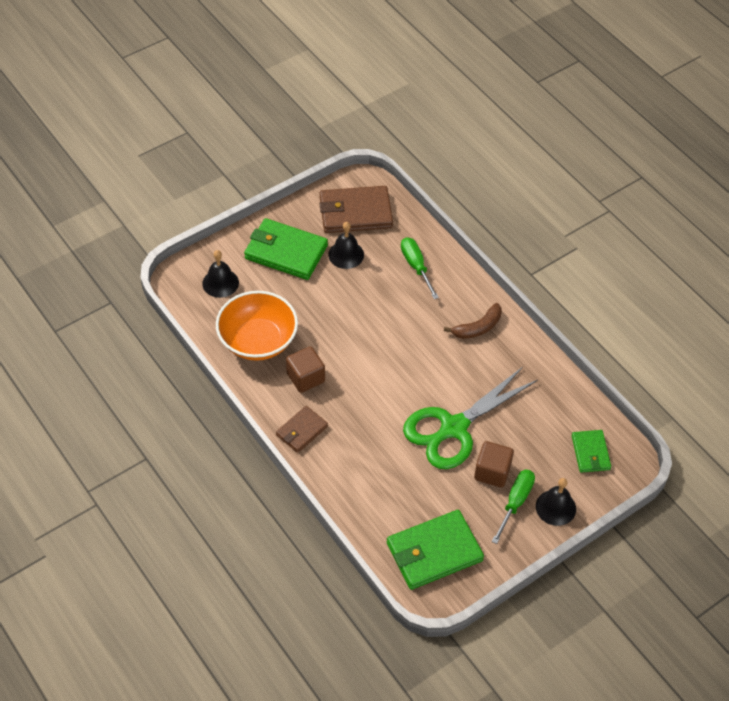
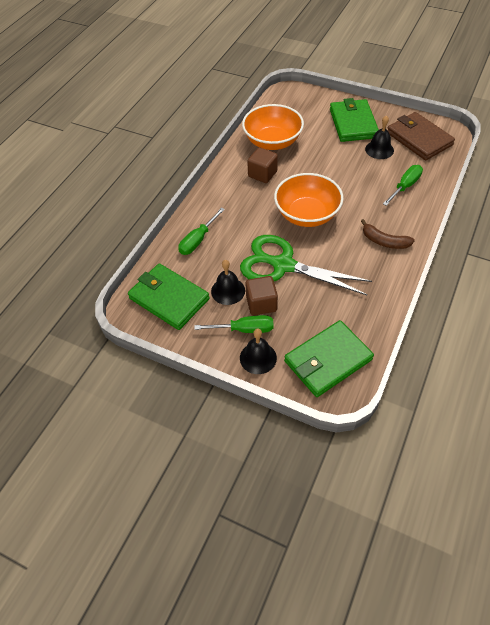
camera: 65 degrees right, 0 degrees up
(220, 283) = (301, 108): black bell -> black bell (228, 291)
(301, 431) = (219, 190): brown wallet -> none
(367, 488) = (197, 240): none -> green screwdriver
(397, 370) = (307, 214): none -> orange bowl
(590, 453) = (327, 360): green wallet -> green wallet, size x1.76

